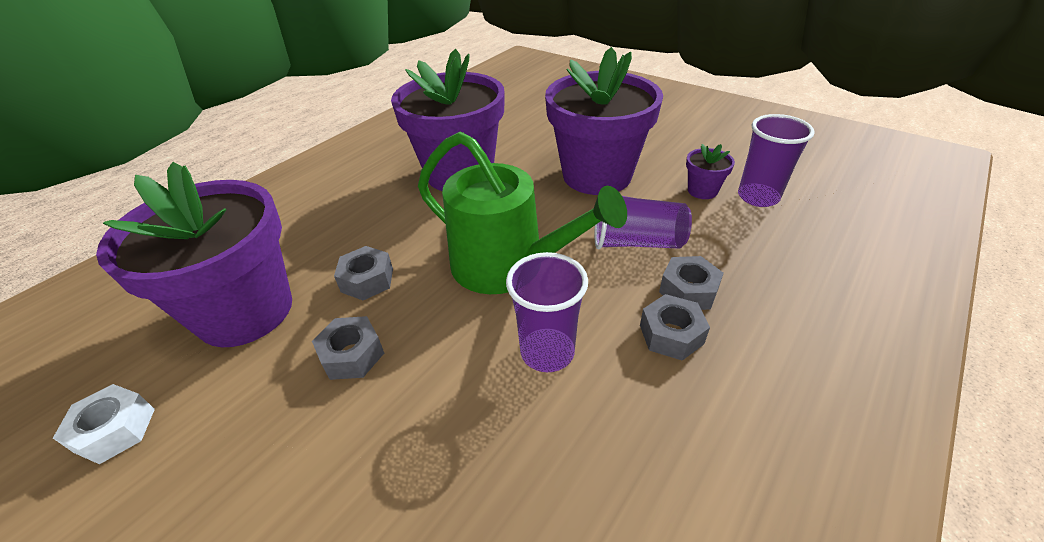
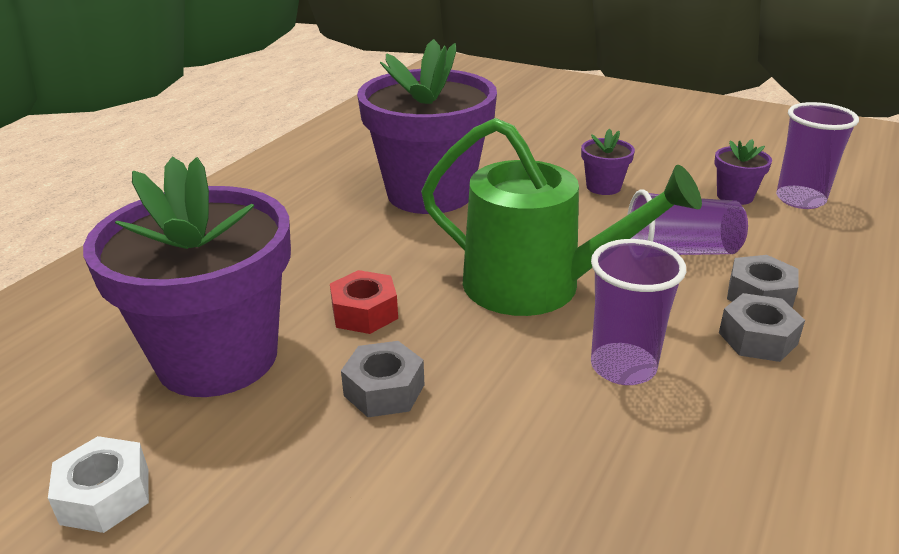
camera: 10 degrees left, 10 degrees down
(367, 280) = (365, 312): grey nut -> red nut
(597, 175) = (603, 187): purple flower pot -> purple flower pot, size x0.40

